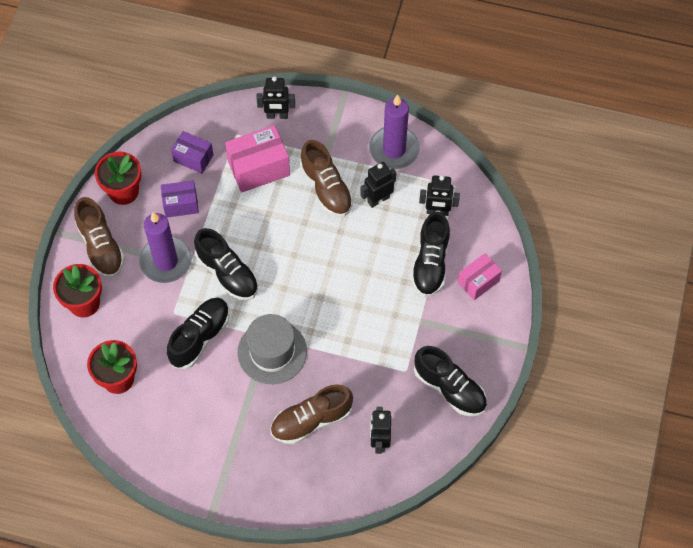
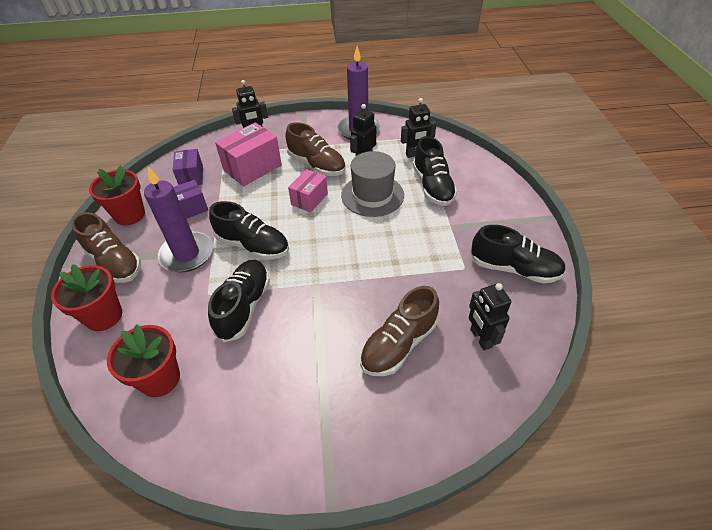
camera: 20 degrees left, 15 degrees down
(193, 158) = (191, 176): purple box -> purple box turned 75 degrees clockwise
(272, 352) = (326, 295): grey hat -> grey hat (372, 195)
(478, 282) = (480, 186): pink box -> pink box (309, 199)

